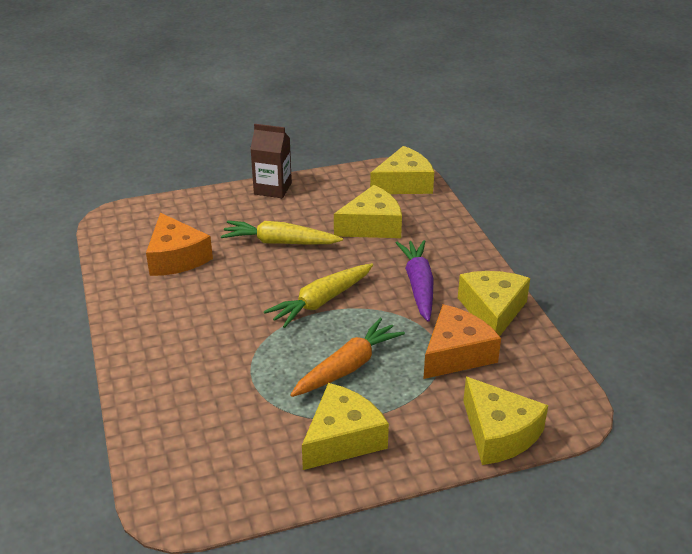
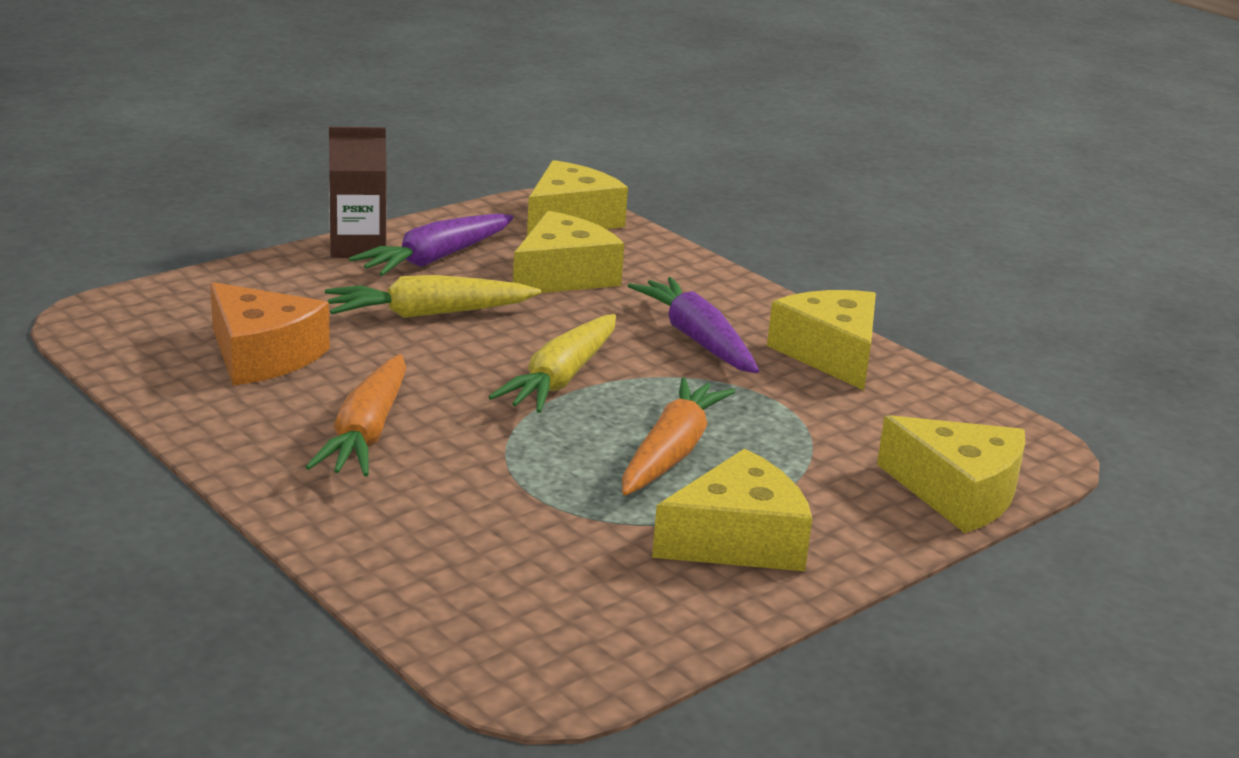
camera: 25 degrees left, 10 degrees down
(195, 320) = (367, 433): none -> orange carrot
(309, 203) = (436, 258): none -> purple carrot
(342, 439) = (737, 540): yellow cheese -> yellow cheese turned 45 degrees clockwise
(456, 354) = (820, 411): orange cheese -> none

